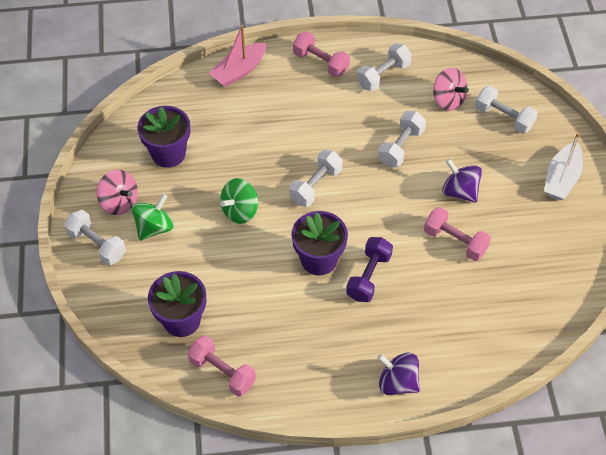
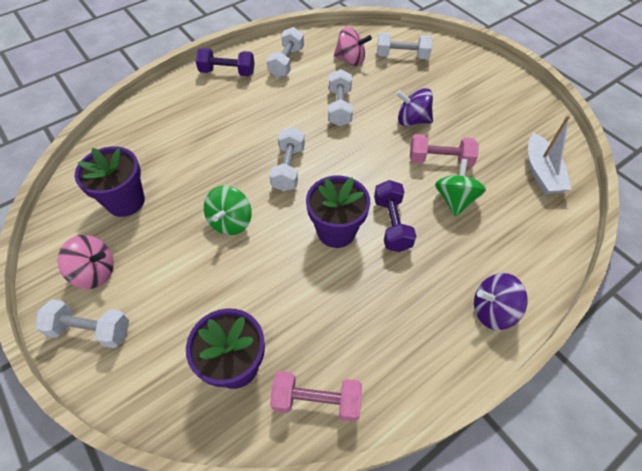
camera: 30 degrees left, 0 degrees up
(154, 227) = (149, 280): green spinning top -> green spinning top (455, 199)
(239, 71) = (157, 105): pink boat -> none
(321, 62) = (227, 72): pink dumbbell -> purple dumbbell
(561, 178) = (478, 79): white boat -> white boat (541, 172)

